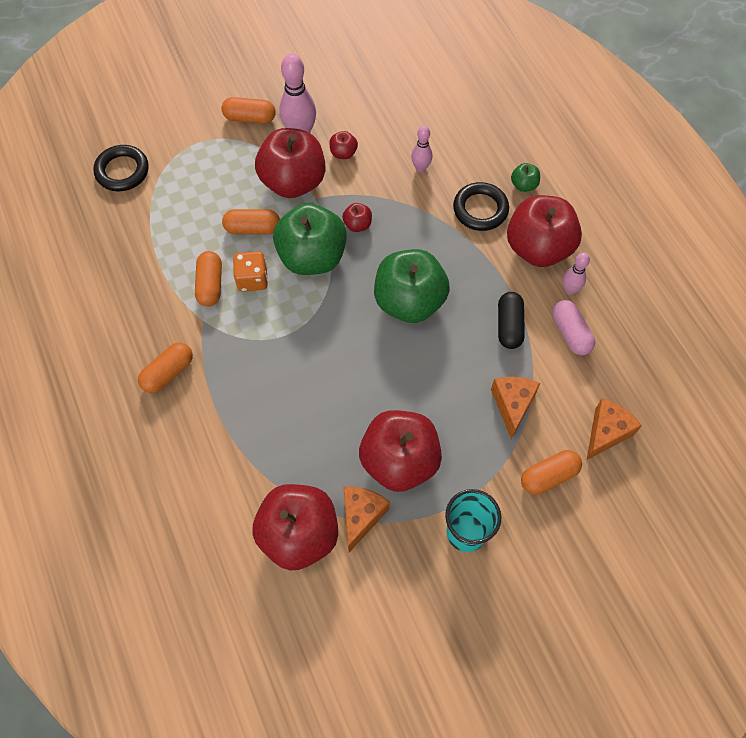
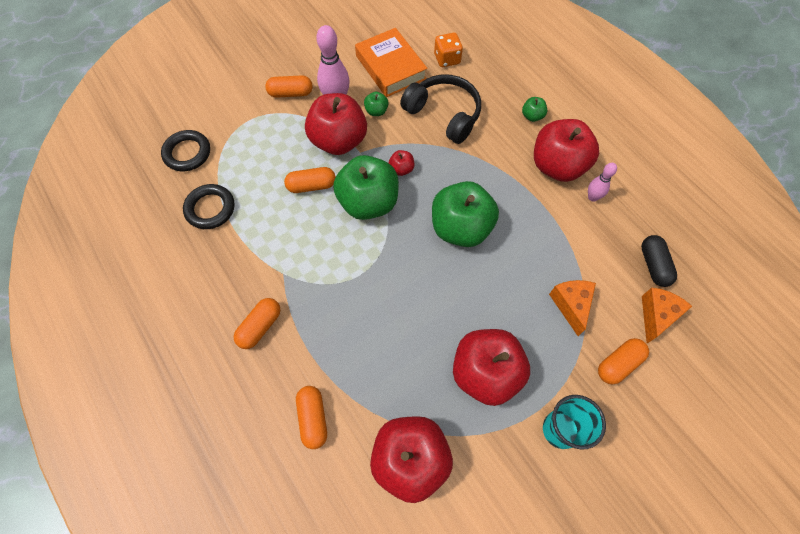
camera: 10 degrees left, 0 degrees up
(210, 284) = (284, 240): orange capsule -> orange capsule (313, 418)
(252, 279) = (320, 230): orange dice -> orange dice (447, 59)
(343, 153) = (376, 111): red apple -> green apple
(361, 516) = (463, 432): orange cheese -> none
(371, 103) = (390, 67): none -> orange book
(420, 168) = (444, 114): pink bowling pin -> black headphones
(480, 209) = (501, 141): black ring -> black ring (210, 209)
(509, 326) = (550, 236): black capsule -> black capsule (653, 265)
(570, 333) = (603, 234): pink capsule -> none

